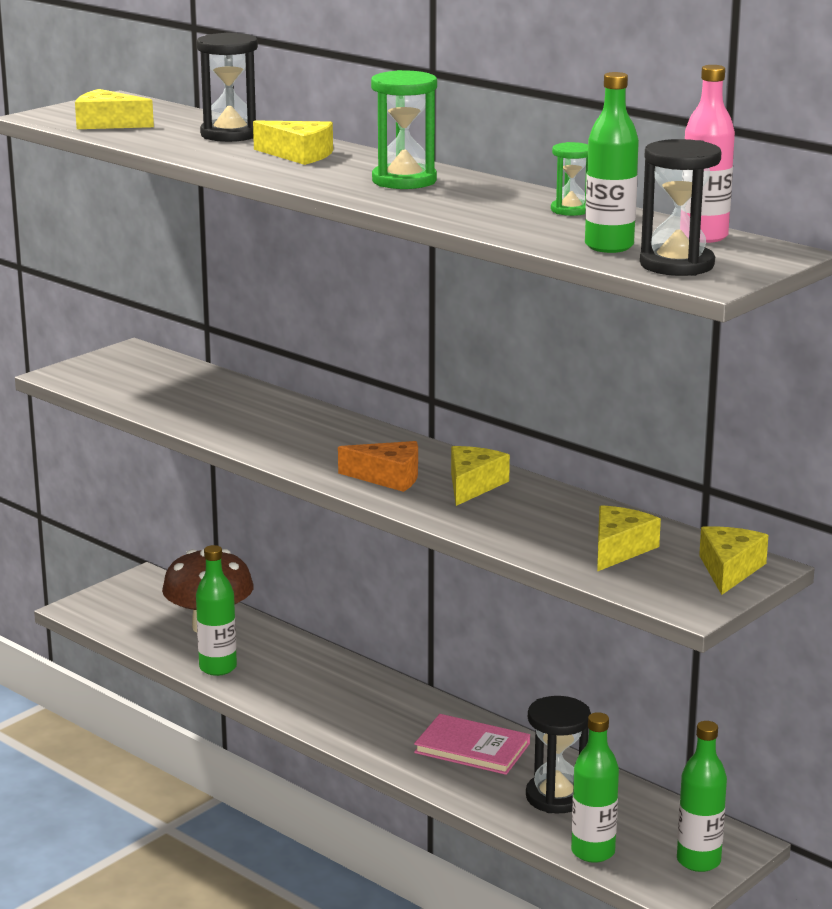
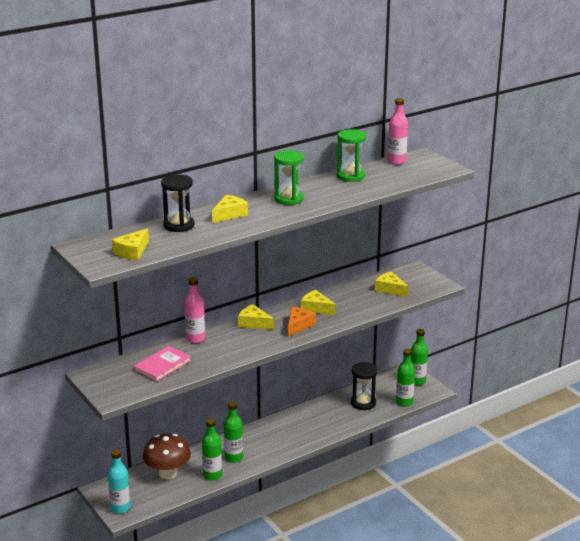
camera: 75 degrees left, 5 degrees up
(98, 604) = (120, 508): none -> turquoise bottle
(286, 403) = (195, 339): none -> pink bottle
(472, 748) = (318, 416): pink book -> pink book (162, 365)
(570, 210) = (350, 176): green hourglass -> green hourglass, size x1.70
(609, 246) = (402, 177): green bottle -> green bottle (234, 458)
(677, 265) = (430, 170): black hourglass -> none
(729, 570) = (415, 273): yellow cheese -> yellow cheese (254, 323)

